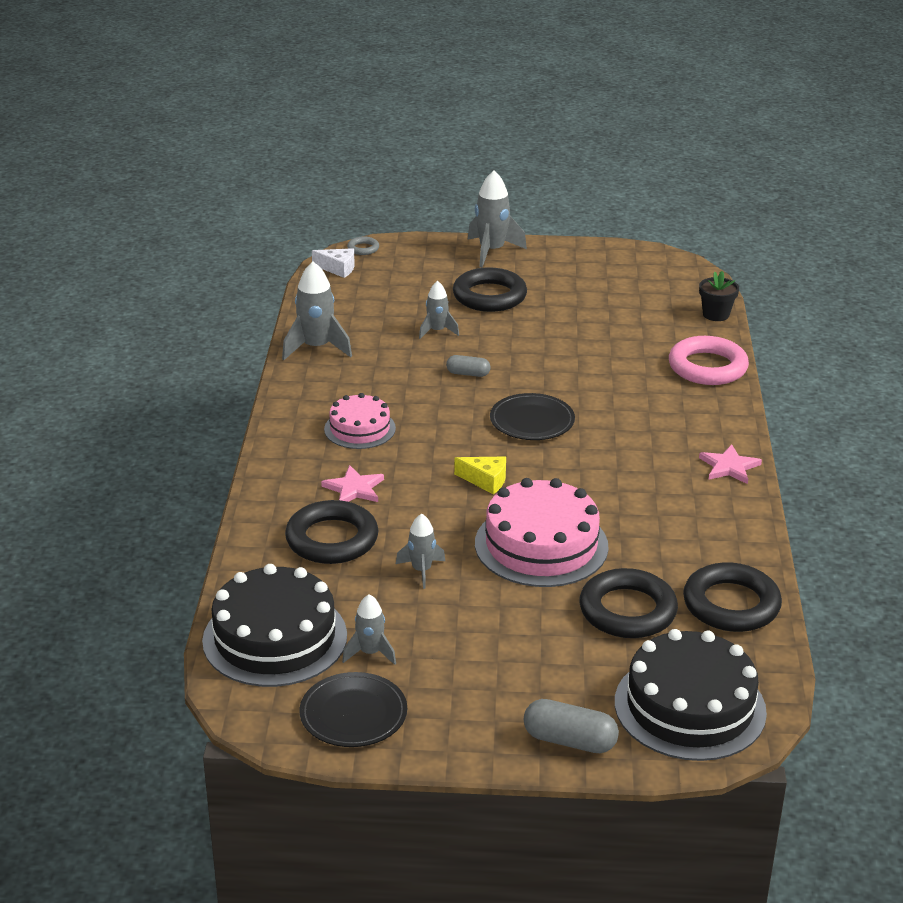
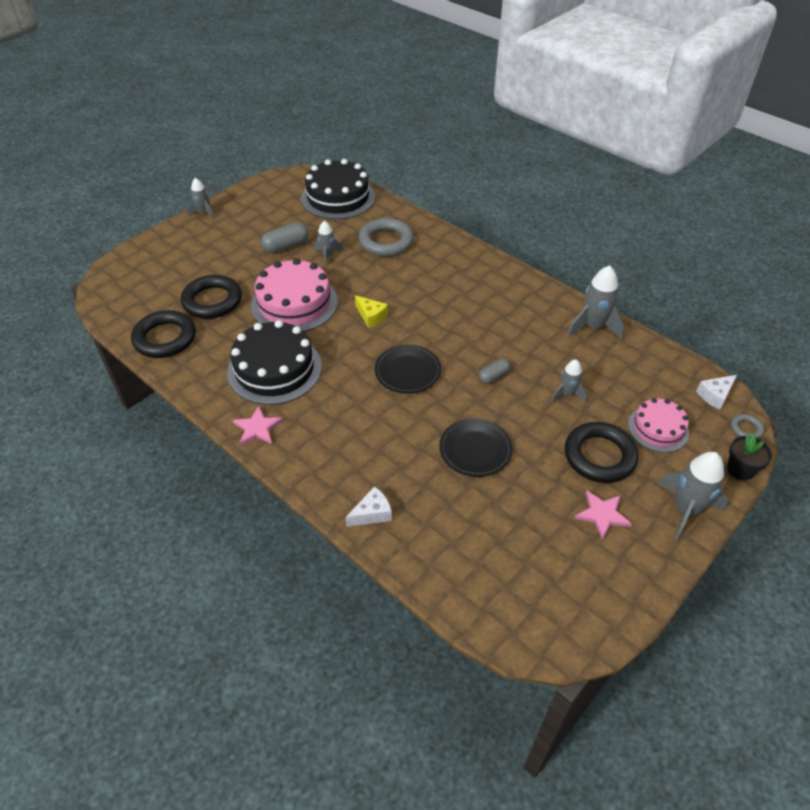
camera: 130 degrees right, 15 degrees up
(332, 539) = (386, 241): black ring -> grey ring
(353, 714) = (267, 196): black plate -> black plate (475, 449)
(354, 489) = (419, 268): pink star -> pink star (602, 514)
(360, 429) = (476, 298): pink cake -> pink cake (658, 428)
(370, 653) = (294, 215): grey rocket -> grey rocket (203, 212)
(485, 480) = (371, 316): yellow cheese -> yellow cheese turned 105 degrees counterclockwise
(570, 741) = (173, 237): grey capsule -> grey capsule (286, 246)
(690, 706) = (136, 280): black cake -> black cake (274, 369)
(707, 367) = (372, 513): pink ring -> white cheese
(716, 314) = (441, 589): black flower pot -> black flower pot (740, 470)

